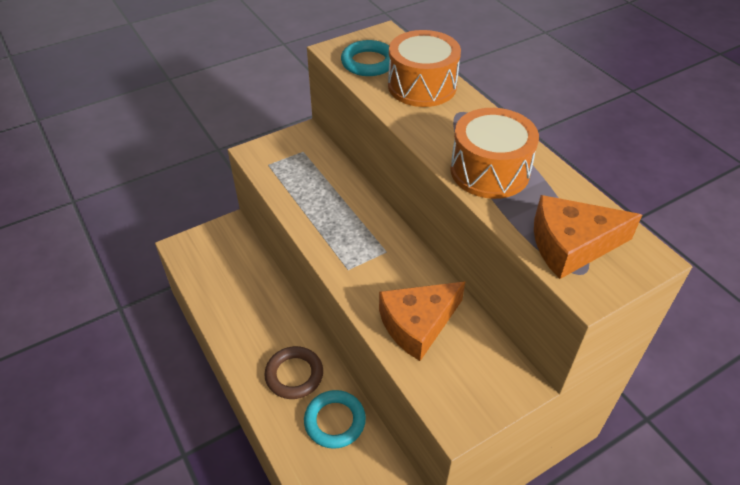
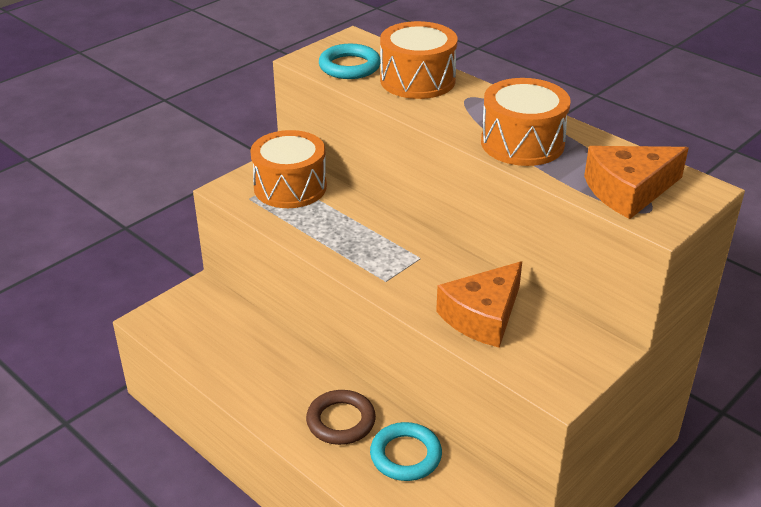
camera: 15 degrees left, 10 degrees down
(305, 159) = (290, 187): none -> orange drum

